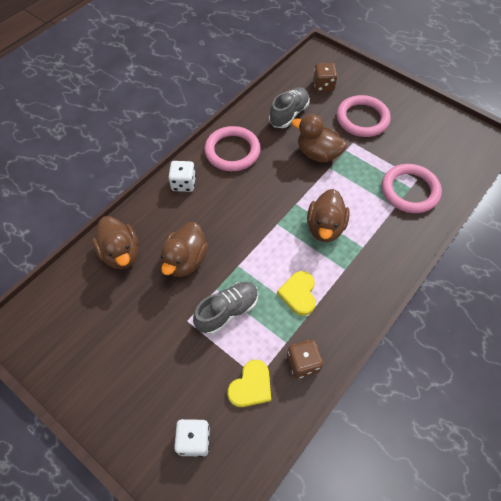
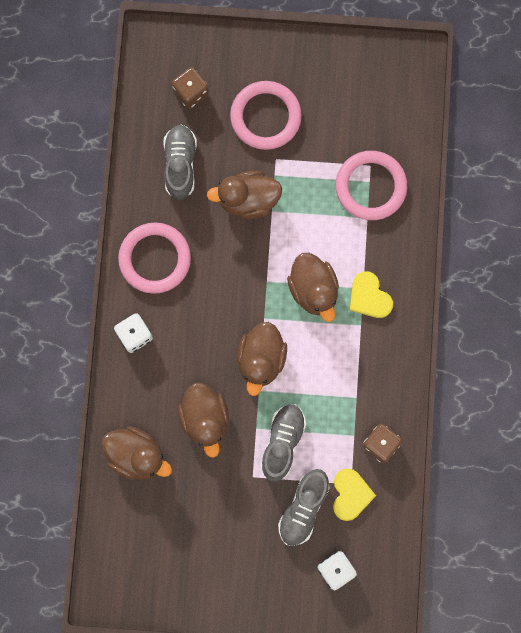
camera: 35 degrees left, 20 degrees up
(206, 370) = (303, 509): none -> grey shoe
(255, 247) = (261, 360): none -> brown duck
(298, 294) = (334, 380): yellow heart -> yellow heart (369, 297)

